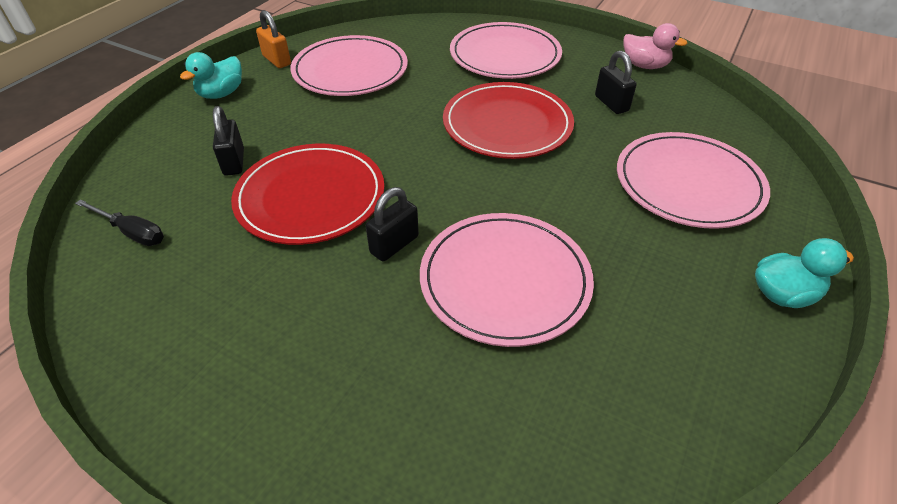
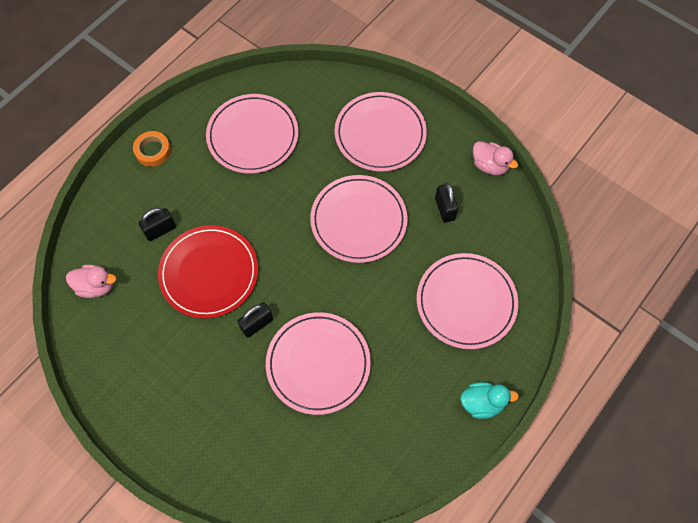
camera: 10 degrees right, 20 degrees up
(132, 232) = (96, 286): black screwdriver -> pink duck
(221, 94) = (153, 151): turquoise duck -> orange tape
(234, 162) = (160, 230): black padlock -> black padlock turned 60 degrees clockwise
(277, 60) = (196, 113): orange padlock -> none
(507, 124) = (358, 220): red plate -> pink plate

